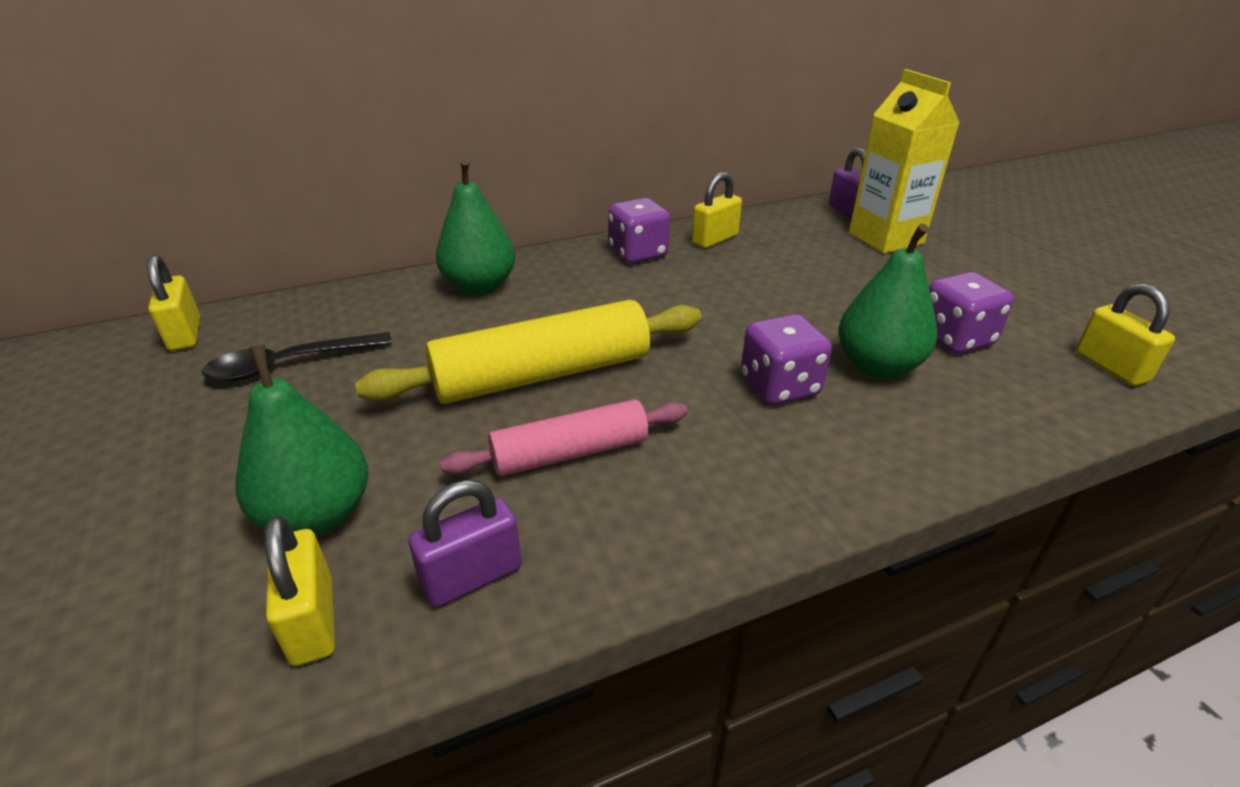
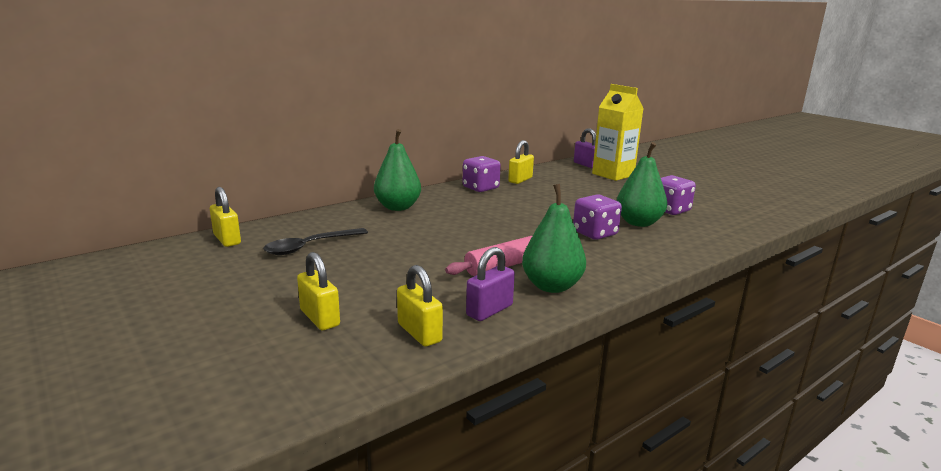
camera: 15 degrees left, 15 degrees down
(318, 515) = (386, 299): green pear -> green pear (552, 286)
(542, 374) = (465, 239): yellow rolling pin -> none
(1110, 367) = (746, 215): yellow padlock -> yellow padlock (319, 318)

